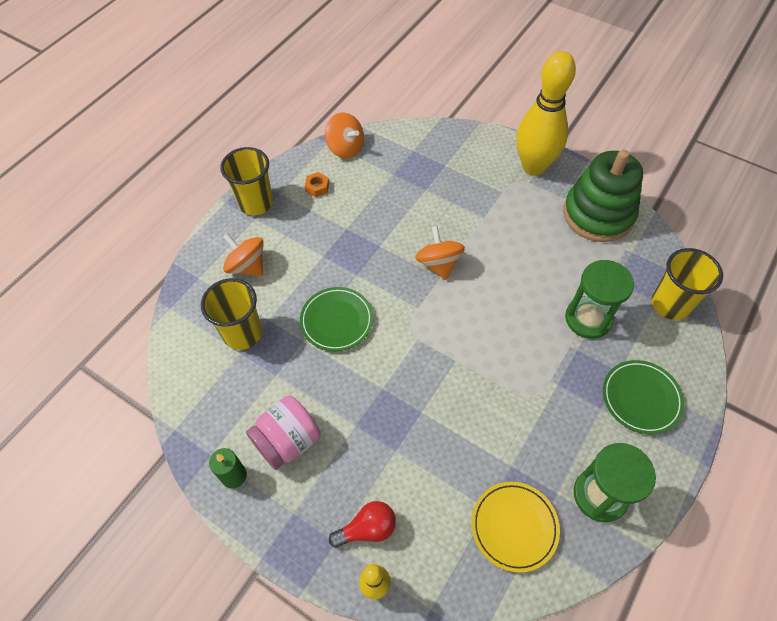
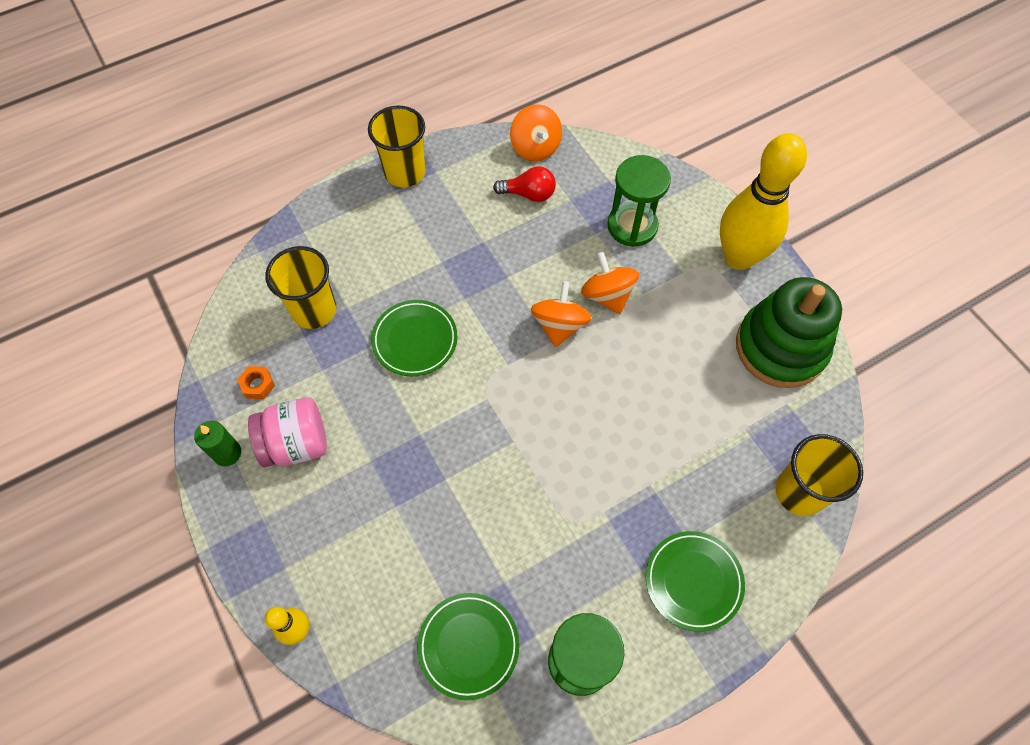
camera: 25 degrees right, 5 degrees up
(247, 266) = (358, 240): orange spinning top -> orange spinning top (607, 295)
(317, 187) = (479, 181): orange nut -> orange nut (258, 385)
(367, 529) = (322, 571): red light bulb -> red light bulb (529, 194)
(514, 527) = (468, 646): yellow plate -> green plate
(588, 319) = (690, 464): green hourglass -> green hourglass (632, 226)

